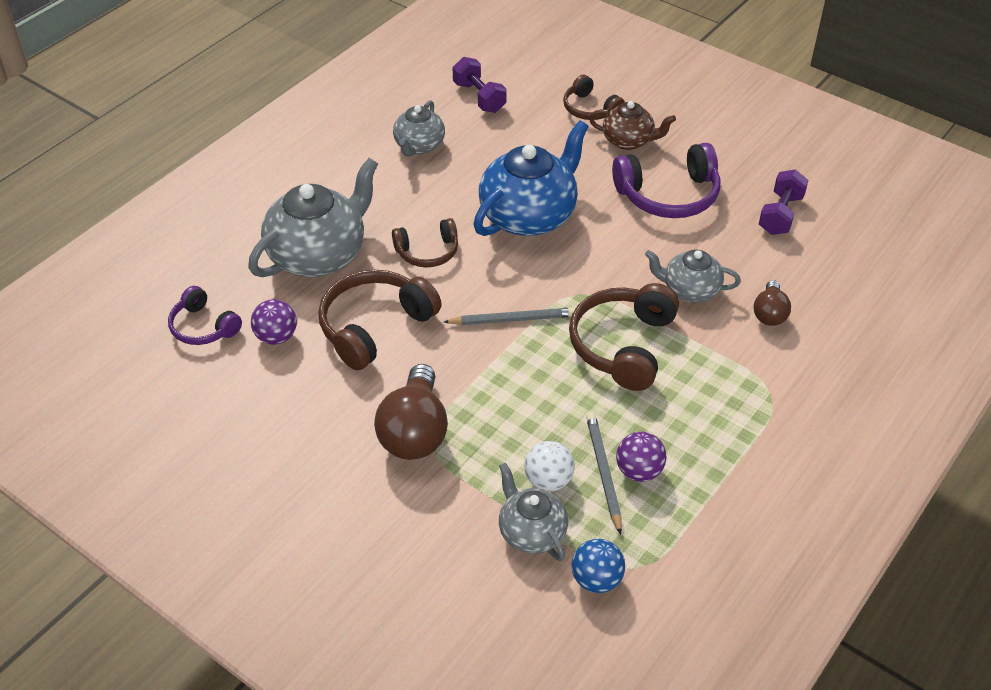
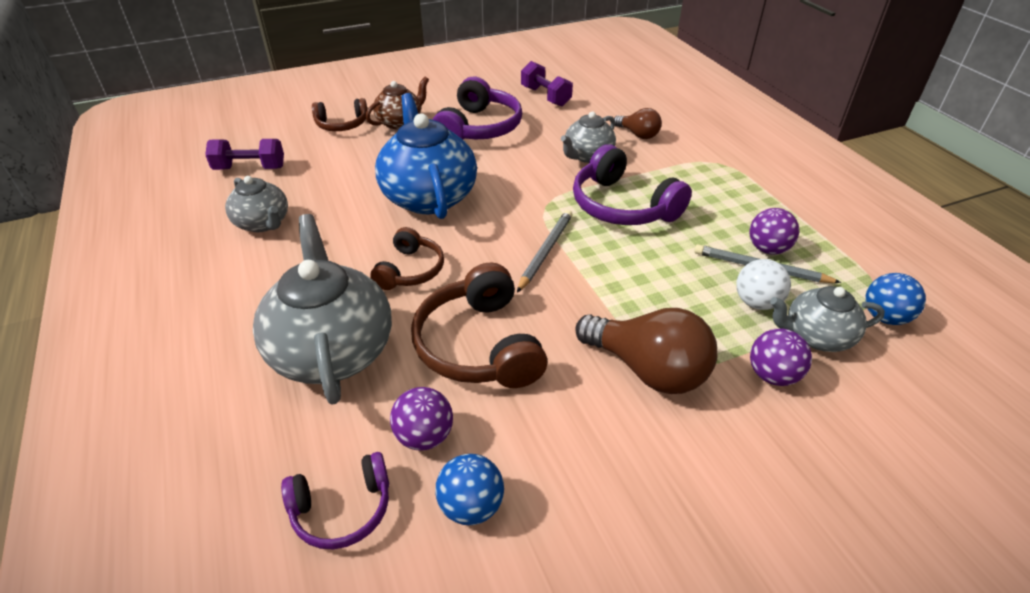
camera: 60 degrees left, 5 degrees down
(238, 383) = (471, 506): none -> blue ball
(460, 511) = (772, 375): none -> purple ball
(623, 345) = (622, 206): brown headphones -> purple headphones

